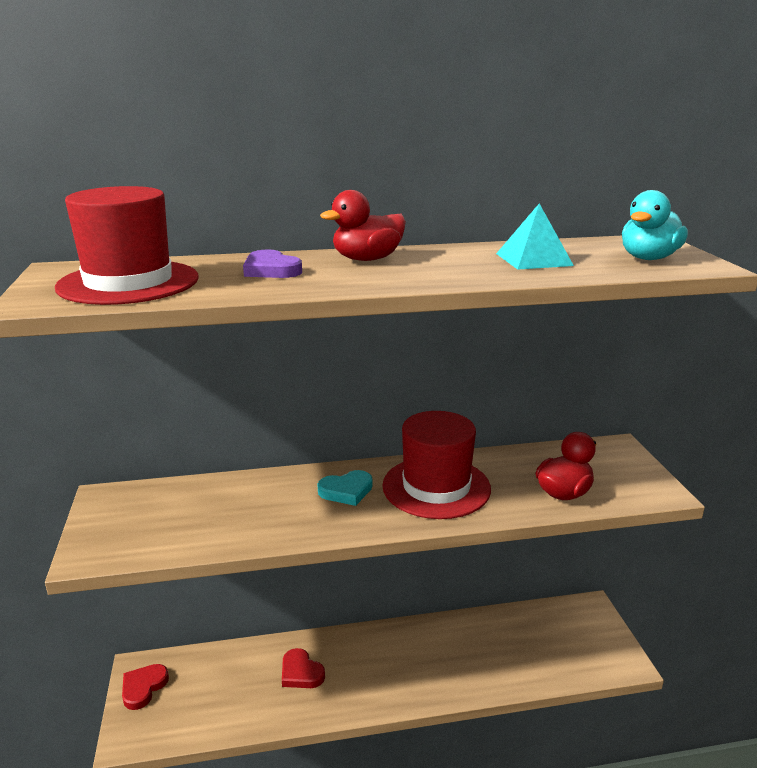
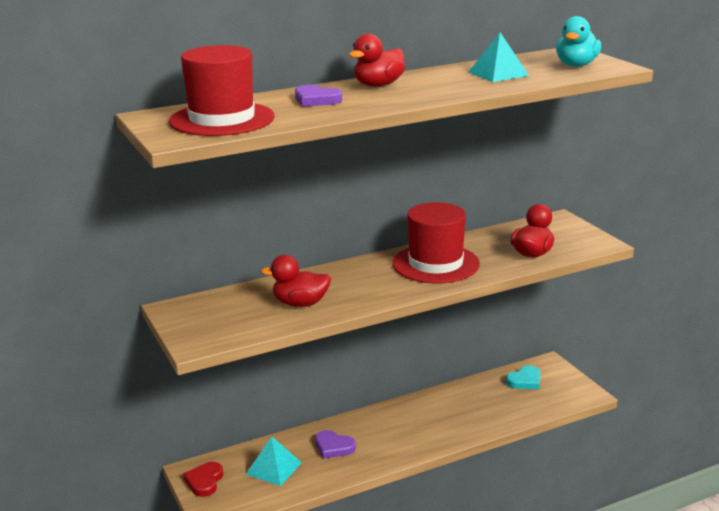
camera: 15 degrees left, 0 degrees up
(223, 687) = (274, 468): none -> turquoise pyramid
(245, 517) = (300, 303): none -> red duck
(301, 672) = (333, 447): red heart -> purple heart
(346, 491) = (367, 276): turquoise heart -> turquoise heart (525, 381)

